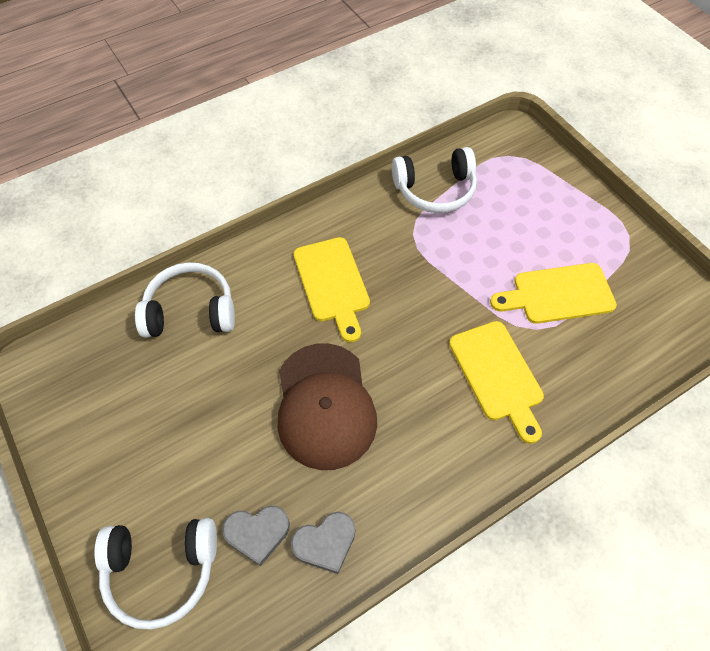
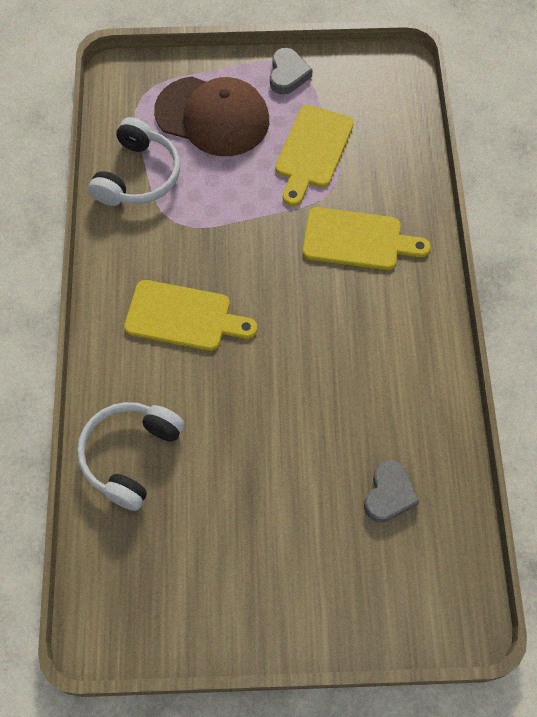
camera: 60 degrees left, 5 degrees up
(162, 569) = (378, 586): white headphones -> none
(325, 405) = (305, 386): brown cap -> brown cap (212, 116)
(325, 543) = (425, 445): grey heart -> grey heart (288, 74)

